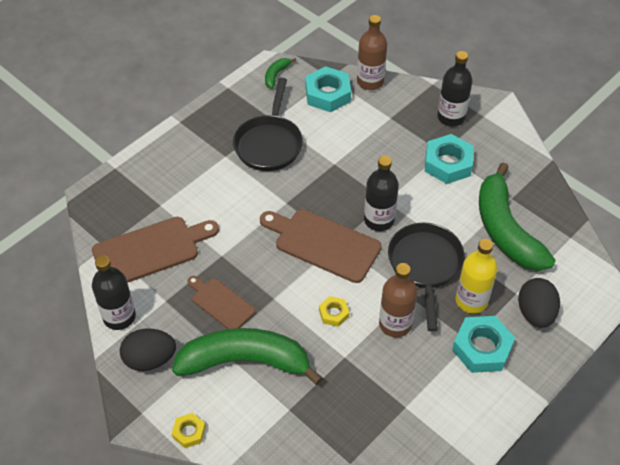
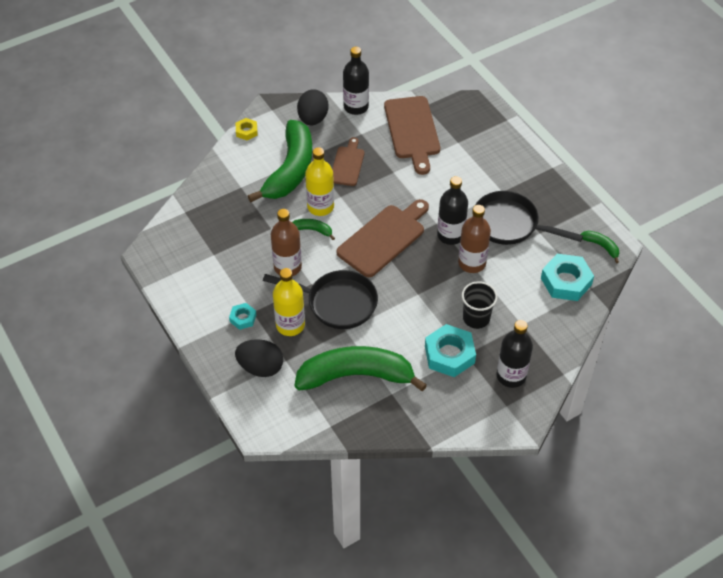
camera: 105 degrees right, 0 degrees up
(221, 303) = (347, 164): brown cutting board -> brown cutting board turned 45 degrees counterclockwise
(296, 314) = (320, 207): none -> yellow bottle
(334, 313) = (312, 230): yellow nut -> green banana
(370, 81) = (577, 320): brown bottle -> brown bottle (472, 263)
(379, 220) = (397, 283): black bottle -> black bottle (450, 235)
(397, 151) = (476, 318): none -> black cup
(482, 348) = (243, 318): turquoise nut -> turquoise nut, size x0.53

